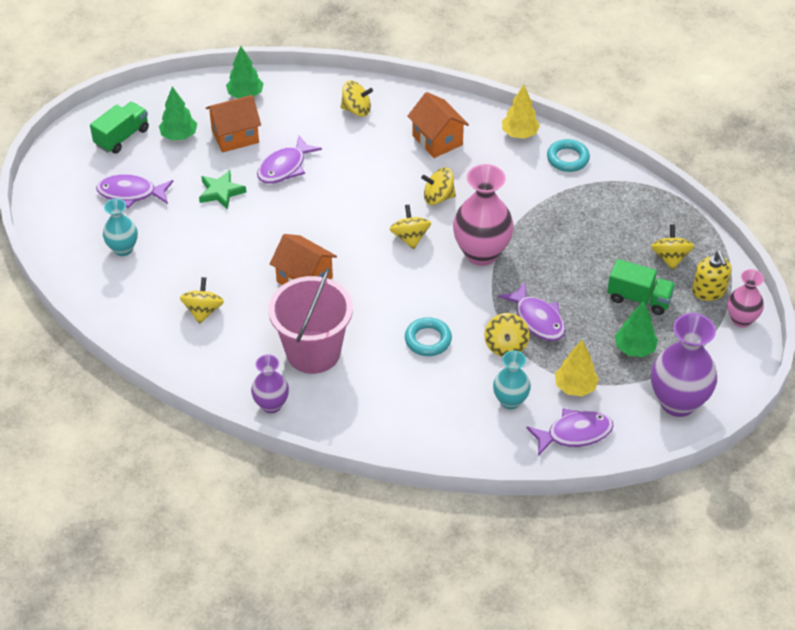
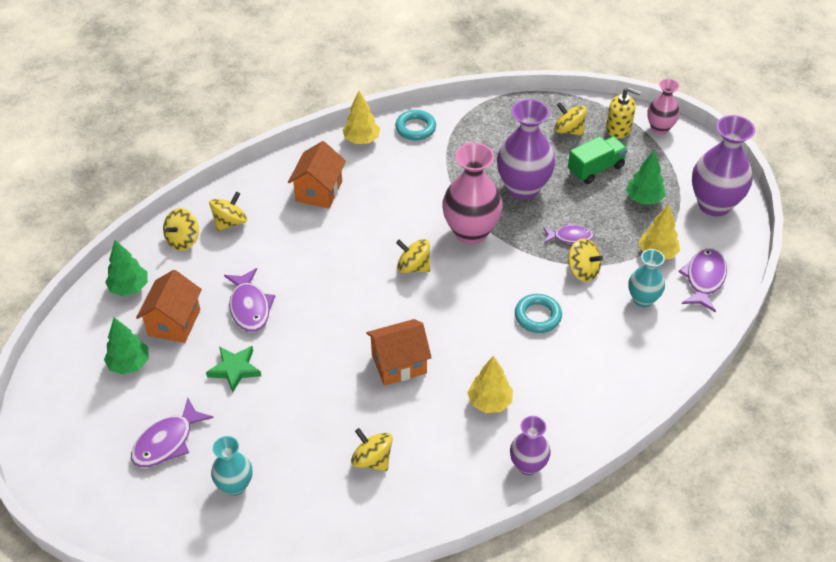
camera: 55 degrees left, 0 degrees up
(122, 137) = (83, 411): green truck -> none
(313, 352) = (489, 402): pink bucket -> yellow tree
(437, 140) = (319, 191): orange house -> orange house turned 75 degrees counterclockwise
(438, 197) = (384, 225): yellow spinning top -> yellow spinning top (183, 240)
(537, 319) = (570, 237): purple fish -> purple fish, size x0.65
(565, 261) = (523, 188): none -> purple vase

